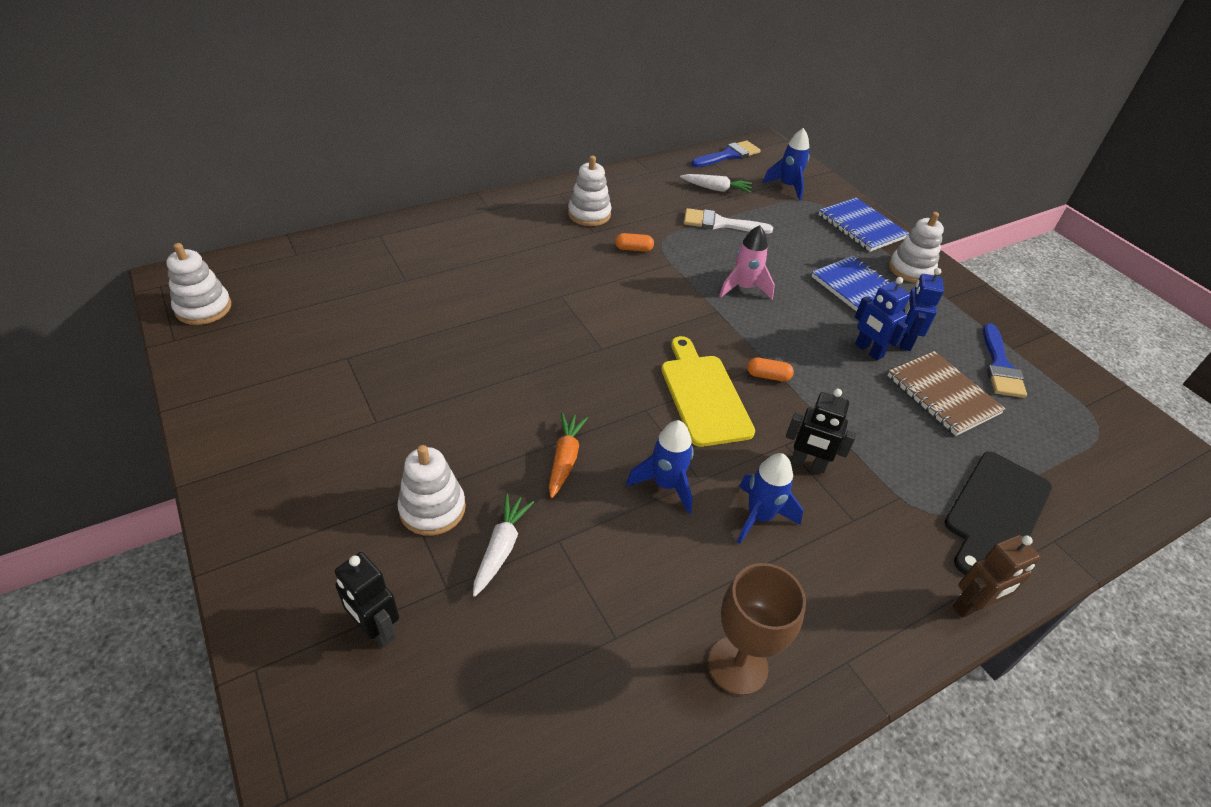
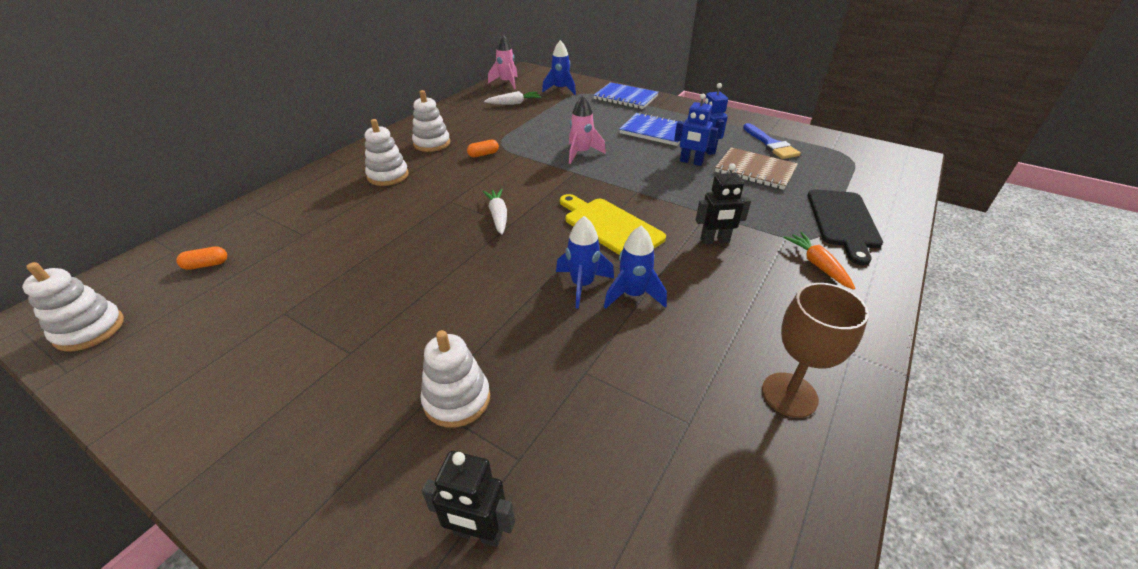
camera: 25 degrees left, 5 degrees down
(501, 548) = (542, 401): white carrot -> white carrot (498, 216)
(565, 459) = (542, 310): orange carrot -> orange carrot (817, 265)
(720, 223) = (533, 122): white brush -> none
(728, 155) = (506, 83): blue brush -> pink rocket
(759, 516) = (714, 287): blue rocket -> blue rocket (582, 285)
(768, 376) = (642, 199): orange capsule -> orange capsule (206, 265)
(911, 269) = (675, 111): white stacking toy -> white stacking toy (388, 176)
(972, 606) = (884, 281): brown robot -> none

